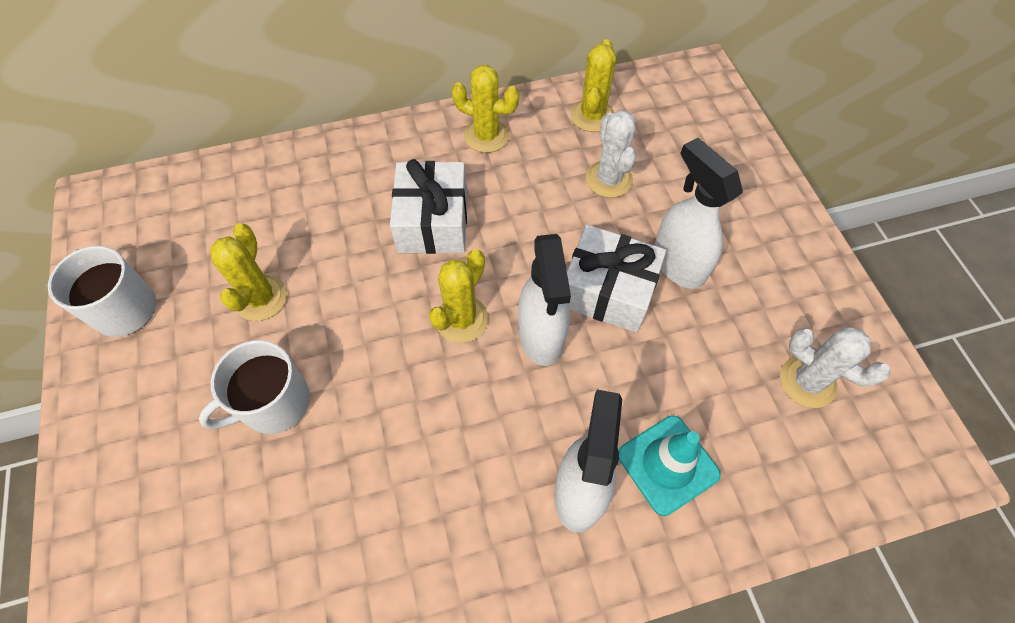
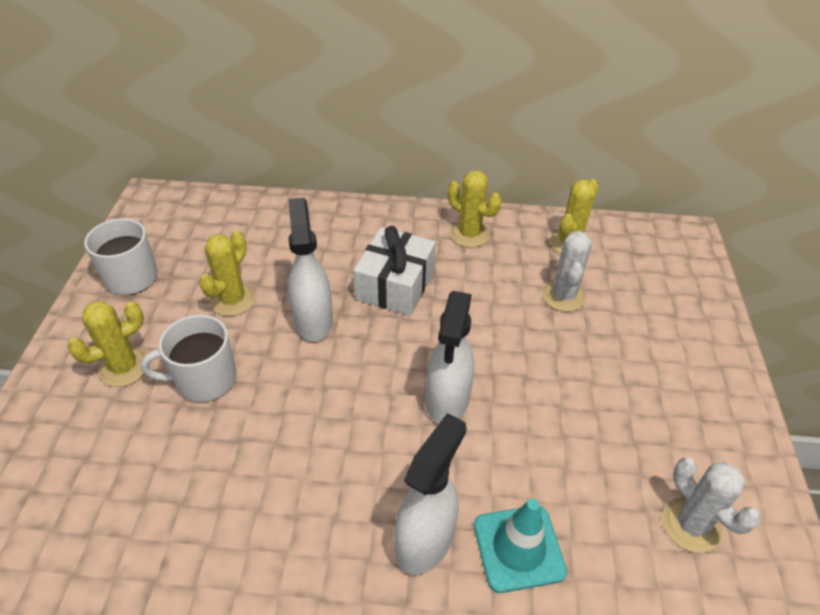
camera: 20 degrees right, 15 degrees down
(461, 319) = (384, 365): yellow cactus -> yellow cactus (124, 367)
(608, 291) = (524, 383): white gift -> none
(677, 264) = (600, 382): white spray bottle -> white spray bottle (313, 320)

